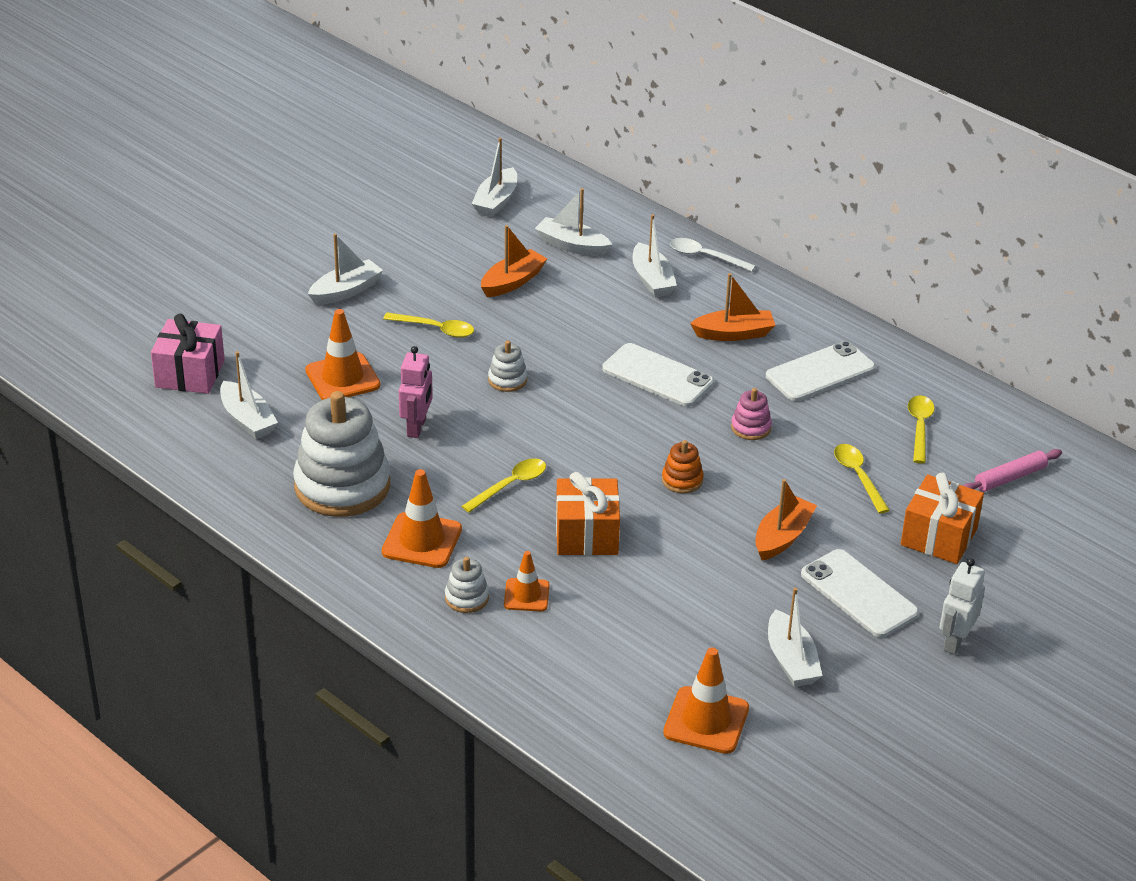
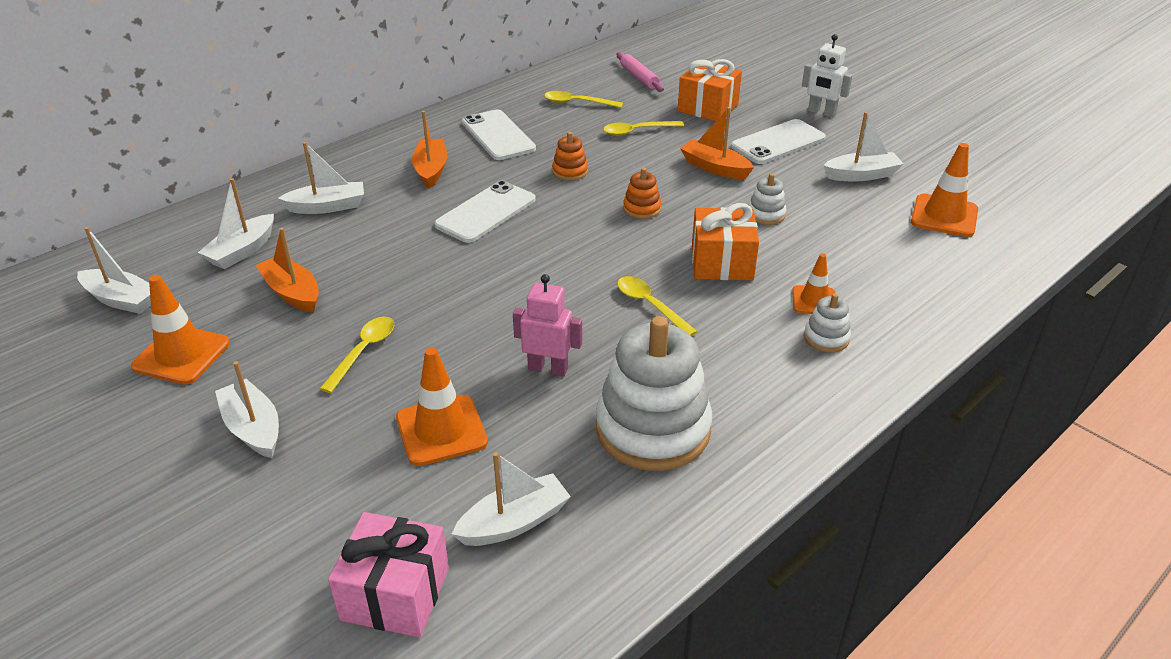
camera: 85 degrees left, 0 degrees up
(422, 541) = (743, 367): orange traffic cone -> orange traffic cone (181, 355)
(507, 380) = (473, 302): white stacking toy -> white stacking toy (766, 214)
(705, 257) = (302, 176): white spoon -> none
(751, 427) = (570, 171): pink stacking toy -> orange stacking toy

